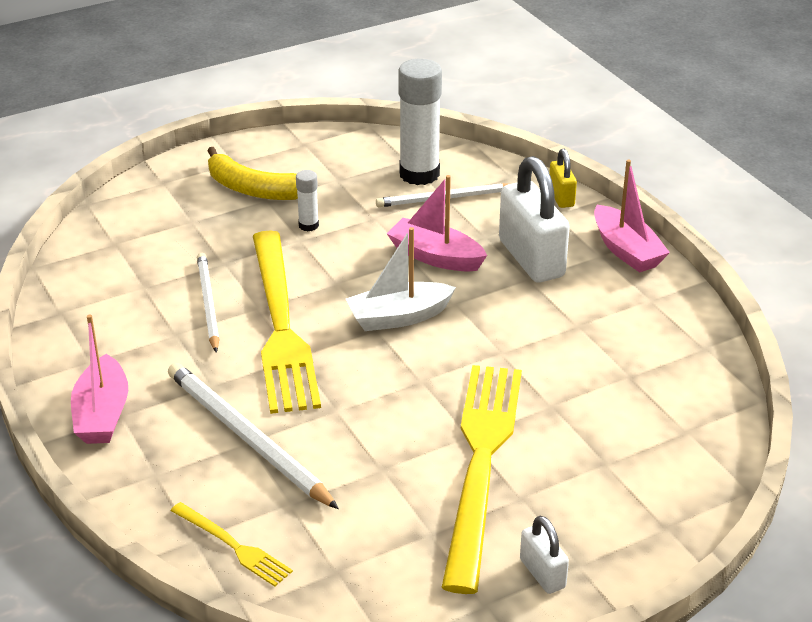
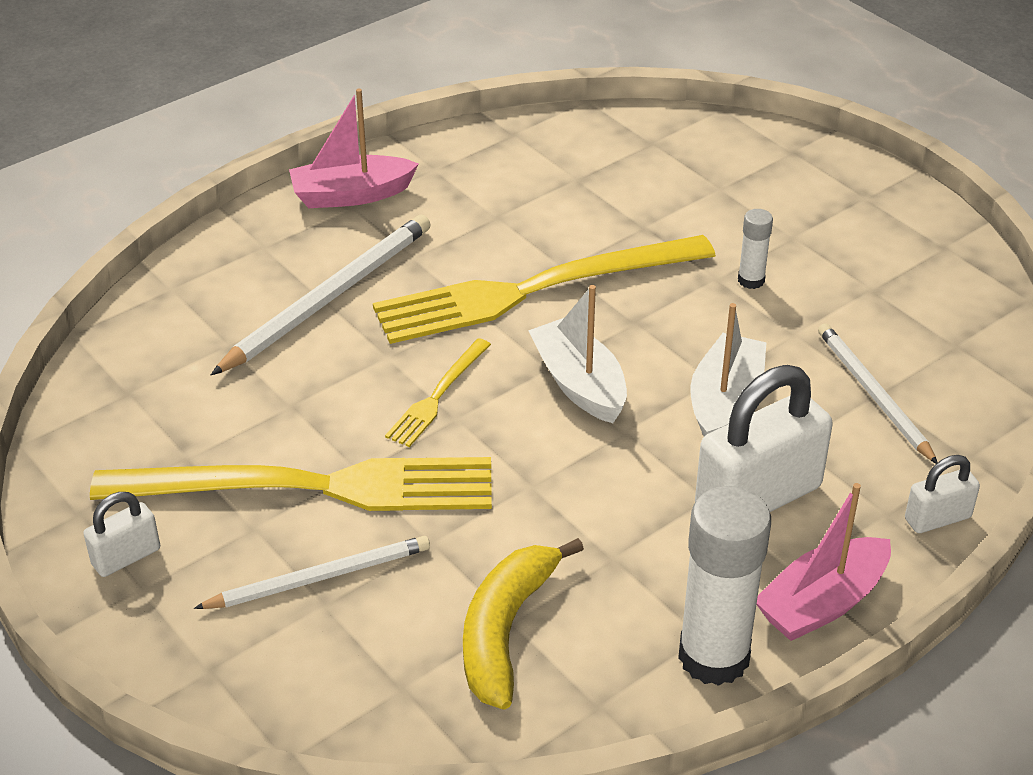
camera: 80 degrees right, 5 degrees up
(208, 303) = (560, 229): white pencil -> white pencil (320, 577)
(233, 546) = (162, 316): yellow fork -> yellow fork (438, 396)
(254, 189) = (813, 223): yellow banana -> yellow banana (505, 631)
(419, 174) = (924, 363): white glue stick -> white glue stick (713, 657)
(435, 257) = (725, 401): pink boat -> white boat
(561, 197) = (937, 518): yellow padlock -> white padlock

